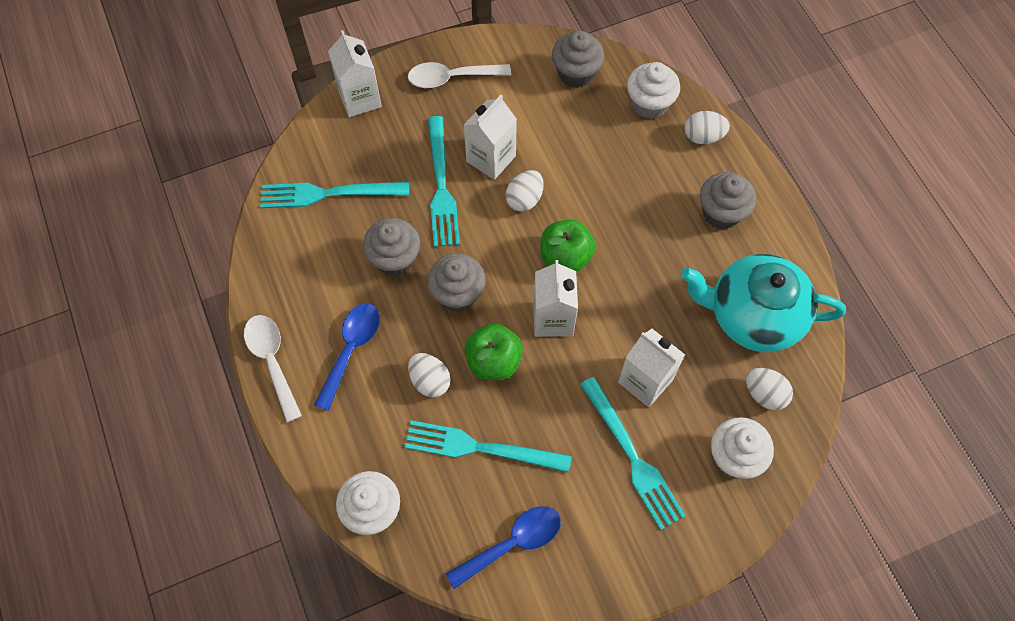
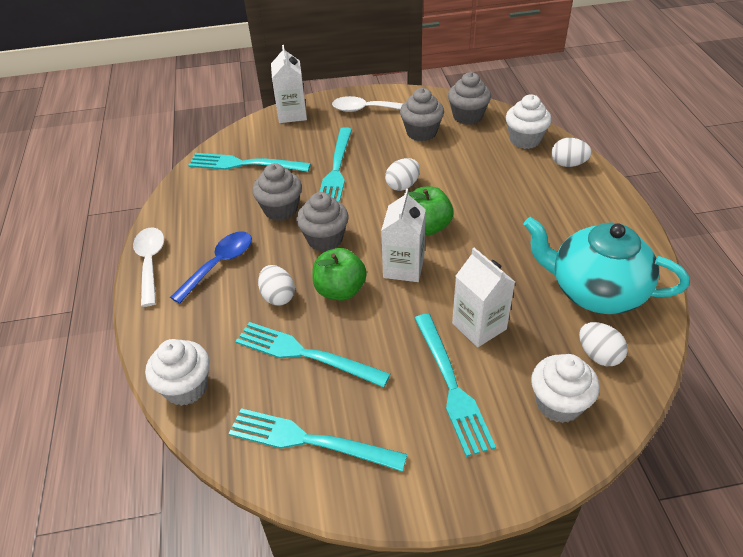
camera: 15 degrees right, 20 degrees down
(491, 158) = (382, 158): white carton -> none
(512, 543) = (309, 440): blue spoon -> turquoise fork
(721, 213) = (576, 214): grey cupcake -> grey cupcake (421, 132)

